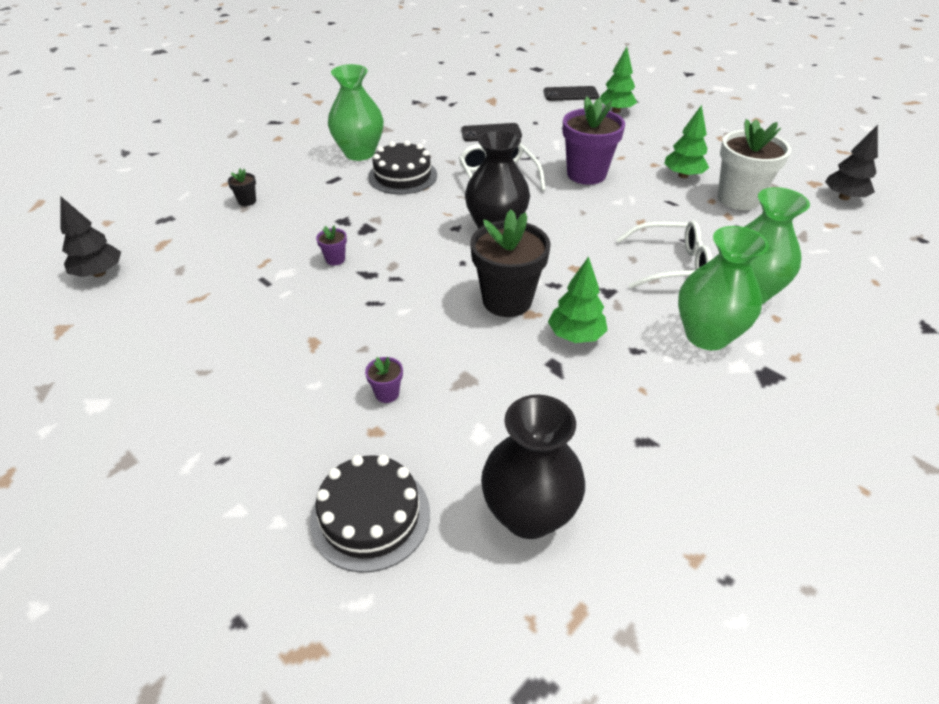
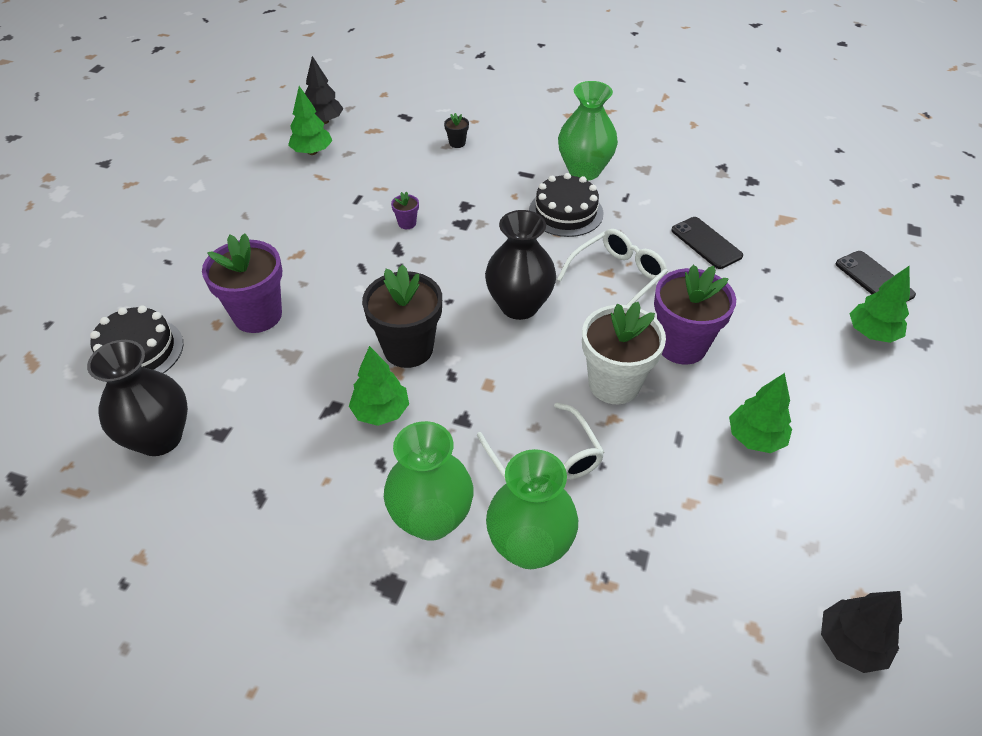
camera: 65 degrees right, 5 degrees up
(146, 294) = (312, 152): none -> green tree
(387, 393) = (257, 315): purple flower pot -> purple flower pot, size x2.37
(738, 199) = (741, 508): white flower pot -> white flower pot (614, 384)

